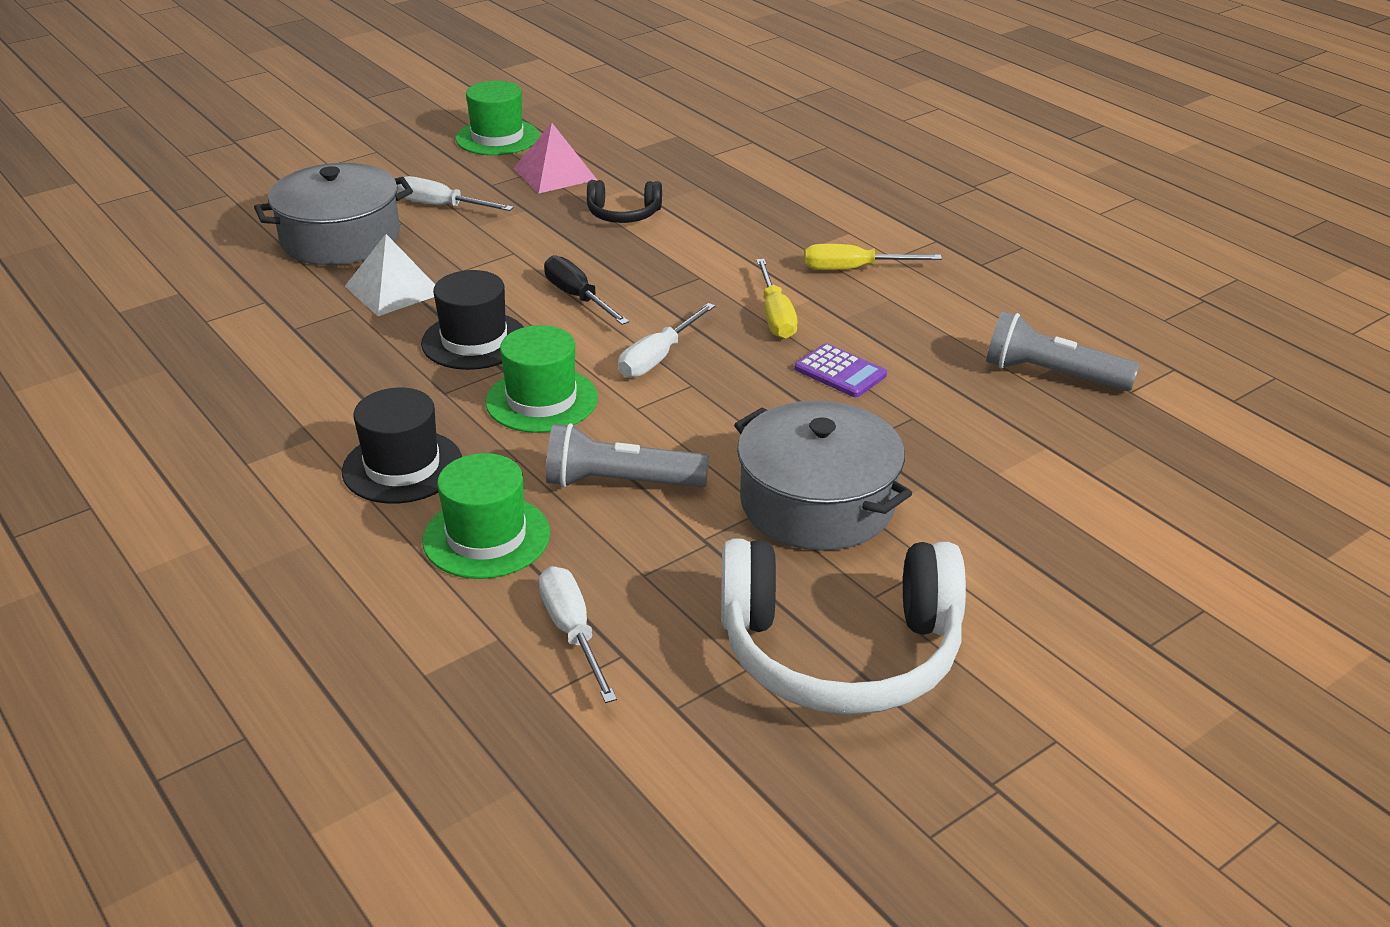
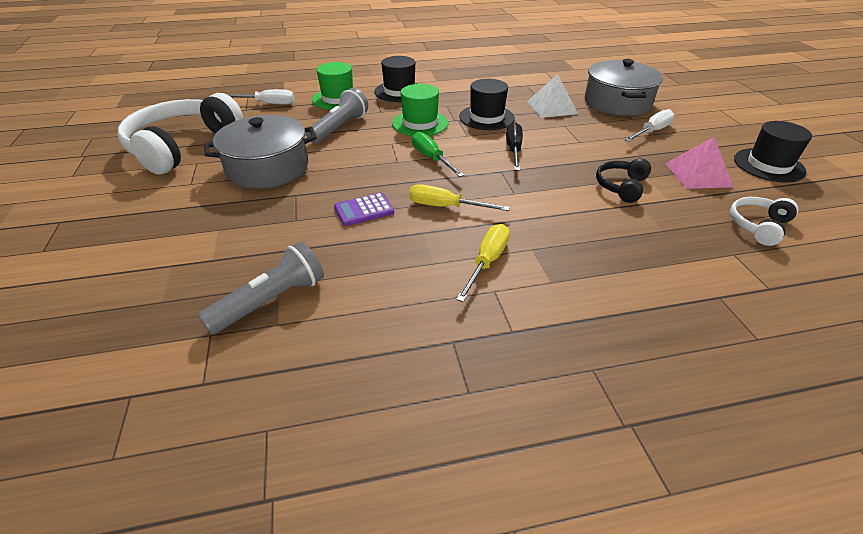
camera: 115 degrees right, 5 degrees up
(497, 137) = (768, 165): green hat -> black hat
(578, 297) = (513, 149): black screwdriver -> black screwdriver turned 75 degrees counterclockwise
(648, 144) = (758, 226): none -> white headphones
(658, 357) = (431, 158): white screwdriver -> green screwdriver

